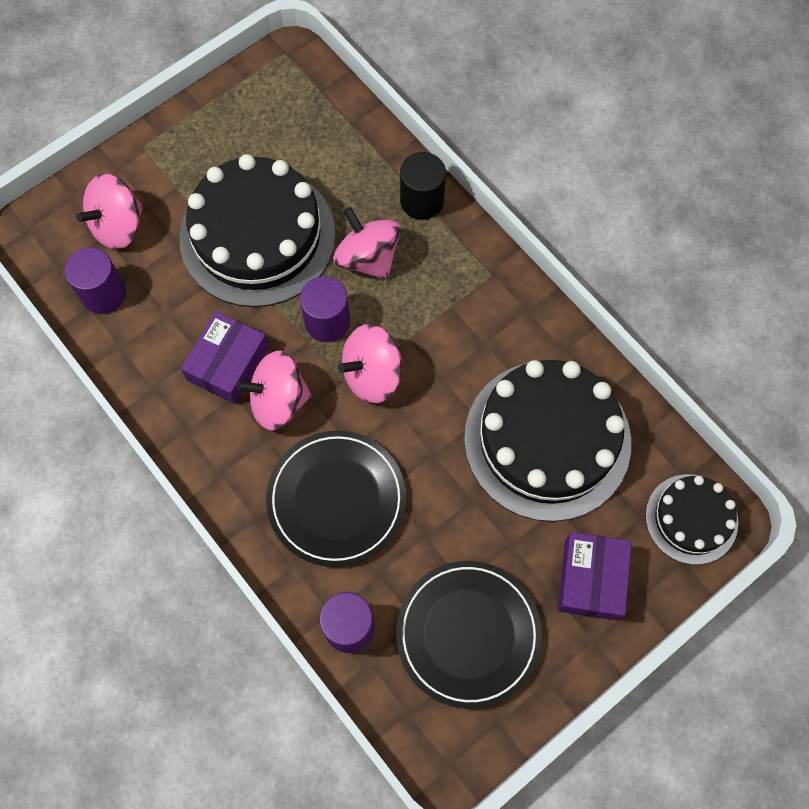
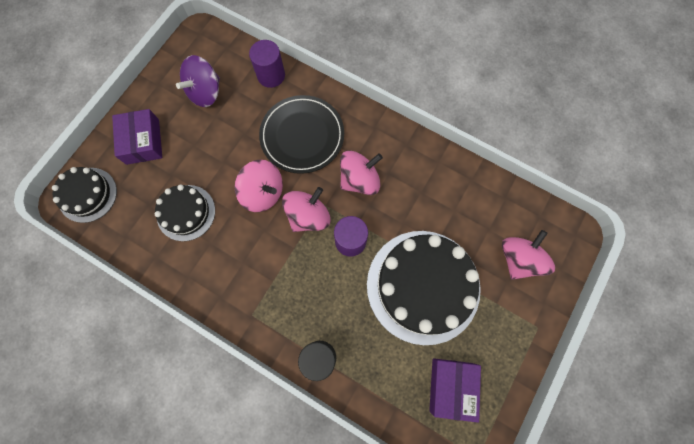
camera: 160 degrees right, 5 degrees up
(103, 294) = (500, 209): purple cylinder -> none
(228, 364) = (400, 192): purple box -> purple box (451, 387)
(368, 258) = (341, 297): pink spinning top -> pink spinning top (263, 192)
(468, 634) = (205, 92): black plate -> purple spinning top
(547, 440) = (186, 212): black cake -> black cake, size x0.54

